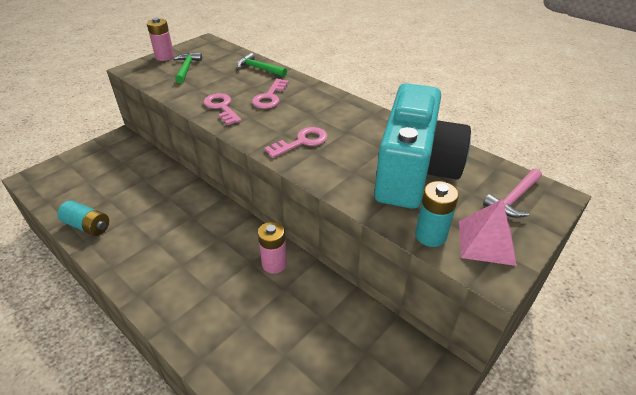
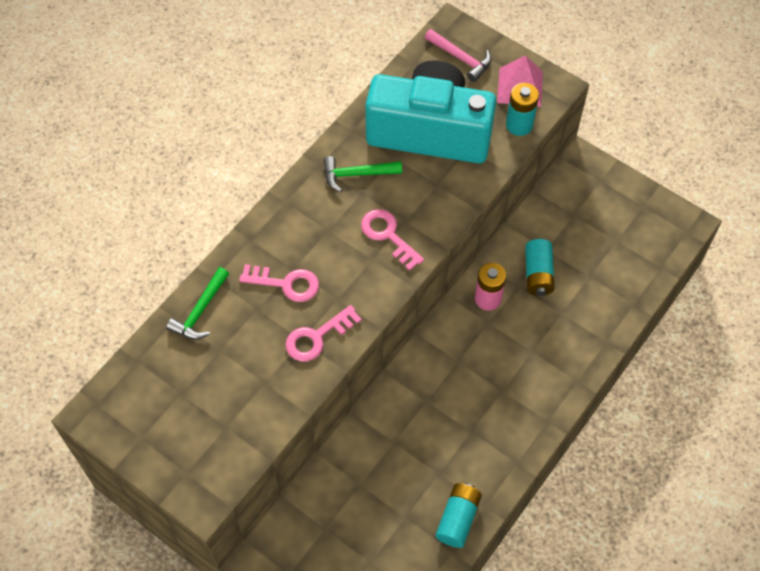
camera: 95 degrees left, 20 degrees up
(165, 57) = (159, 461): pink battery -> none
(187, 68) = (201, 414): green hammer -> green hammer (357, 174)
(294, 306) = (538, 274): none -> turquoise battery

